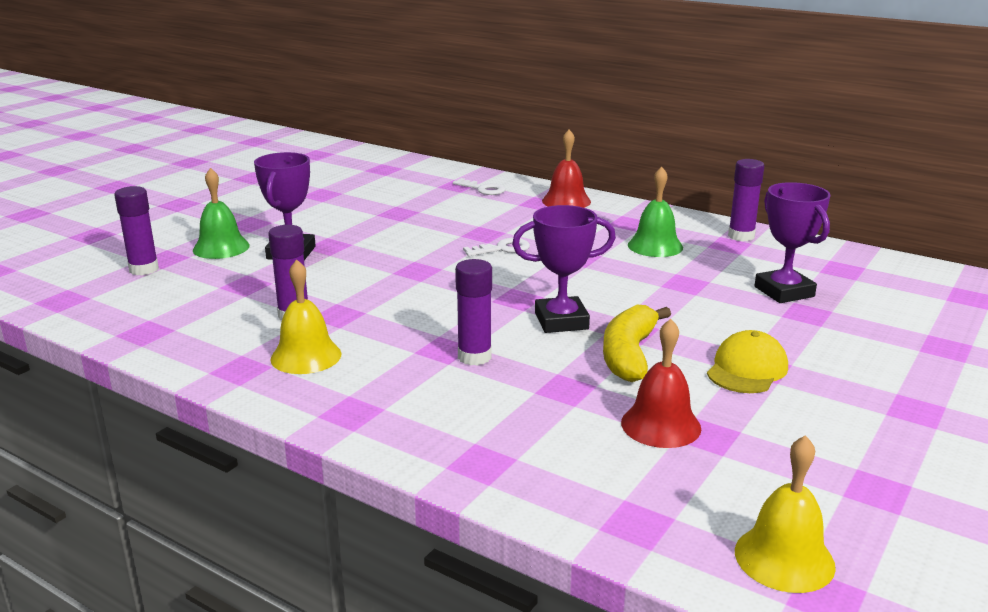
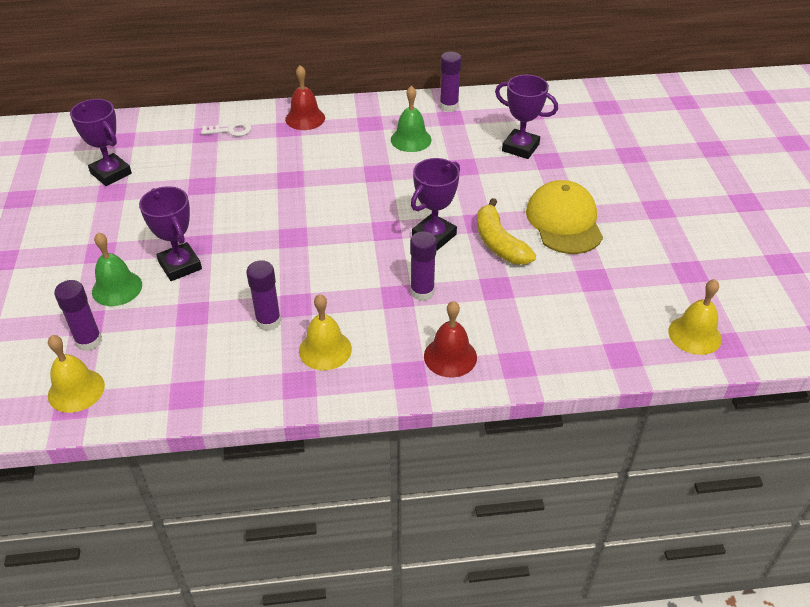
camera: 40 degrees left, 20 degrees up
(81, 293) = (76, 390): none -> yellow bell
(340, 184) = (111, 173): none -> purple trophy
(502, 249) = (322, 188): white key -> none
(661, 425) = (567, 286): red bell -> red bell (450, 356)
(747, 369) = (564, 221): yellow cap -> yellow cap, size x1.54

